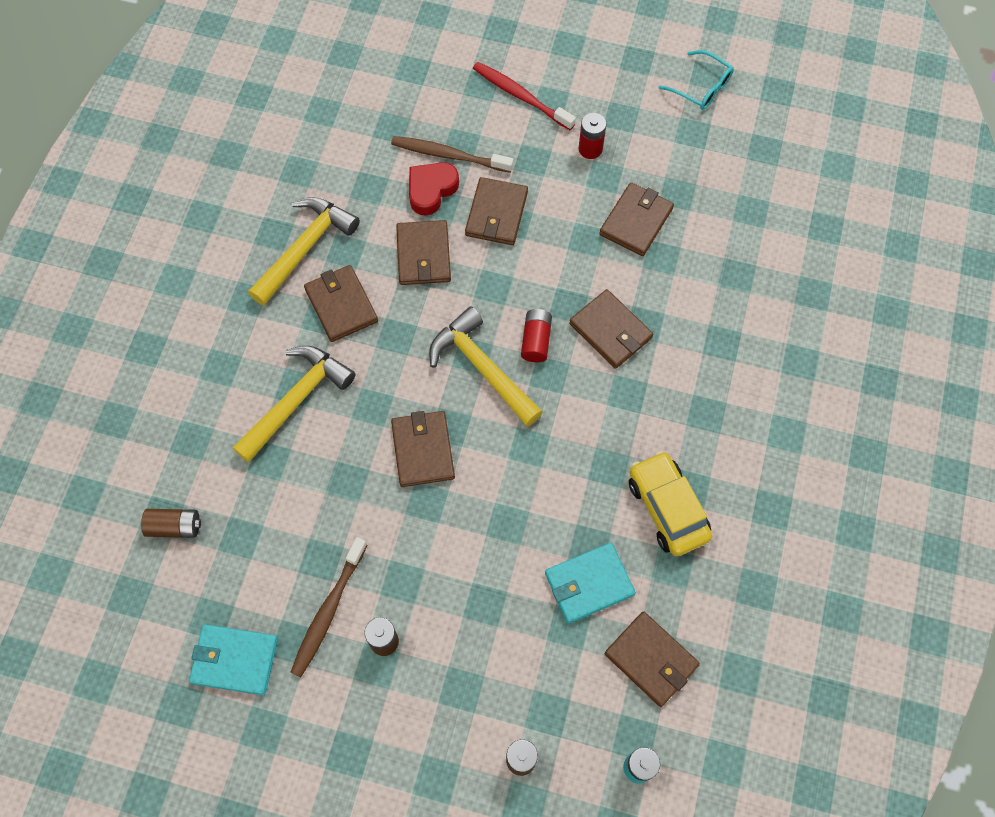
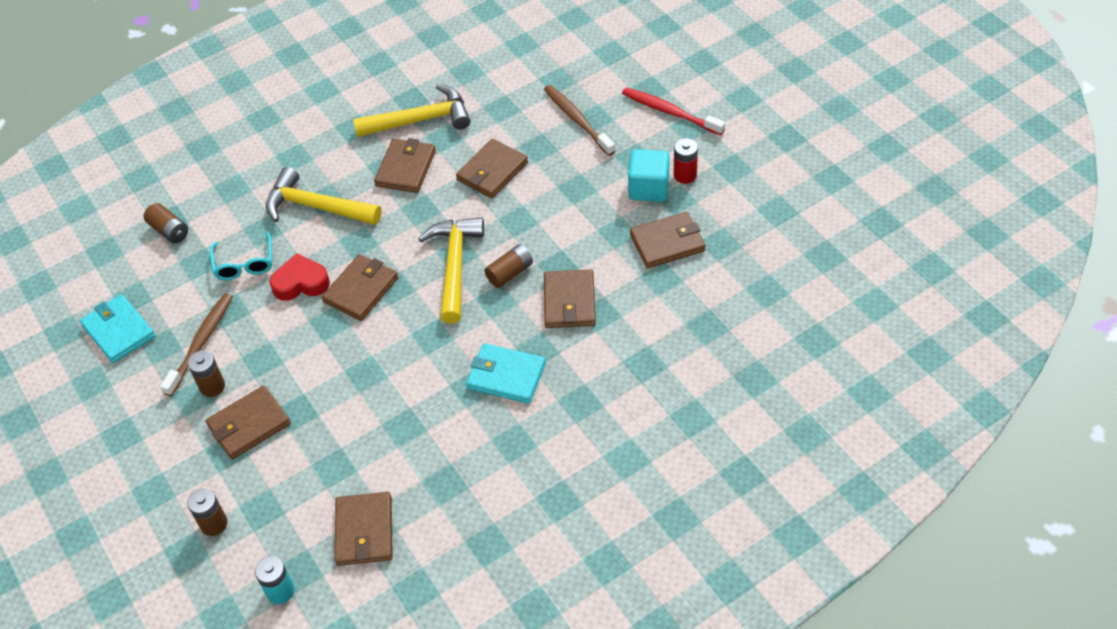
camera: 45 degrees right, 15 degrees down
(296, 400) = (316, 207): yellow hammer -> yellow hammer turned 150 degrees counterclockwise
(328, 610) = (201, 343): brown toothbrush -> brown toothbrush turned 135 degrees clockwise
(431, 190) = (541, 134): red heart -> red heart (301, 283)
(496, 214) = (570, 176): brown wallet -> brown wallet (249, 425)
(521, 96) = (670, 112): red toothbrush -> red toothbrush turned 45 degrees counterclockwise
(536, 340) = (510, 273): red battery -> brown battery
(572, 181) = (648, 188): none -> turquoise cube
(589, 584) = (376, 451): turquoise wallet -> turquoise wallet (506, 376)
(667, 508) = (483, 443): yellow car -> none
(701, 87) = (818, 184): turquoise glasses -> turquoise glasses (244, 264)

